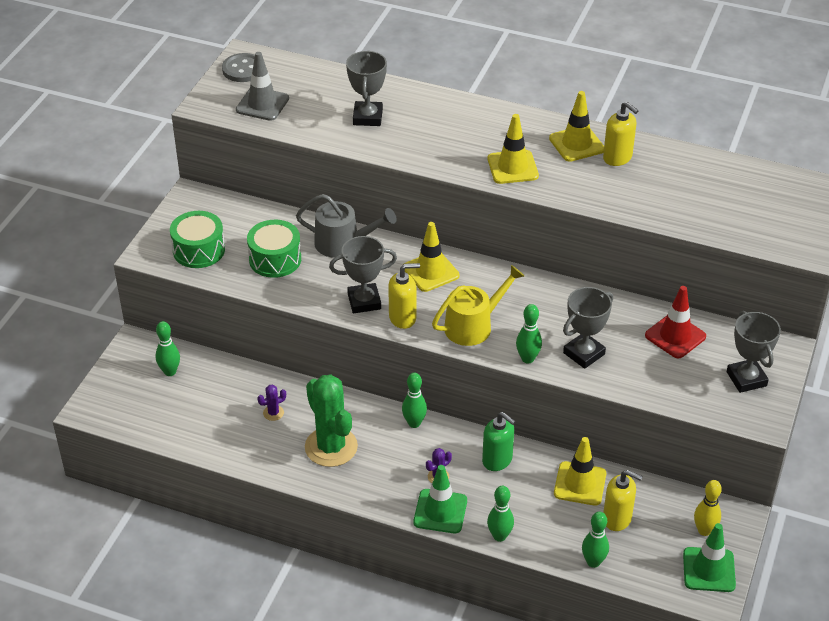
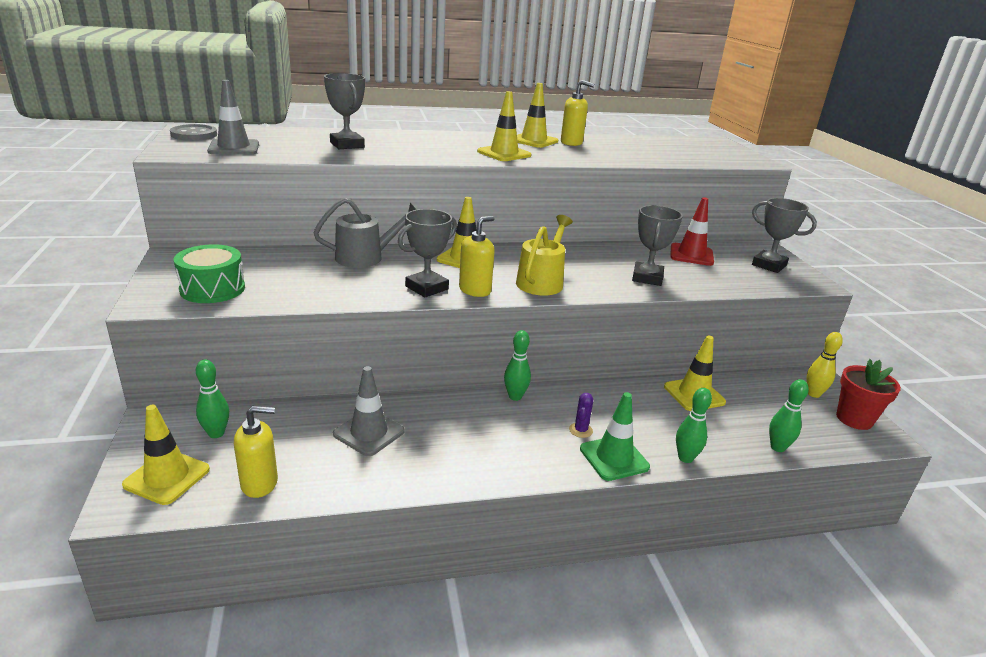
camera: 35 degrees left, 15 degrees down
(123, 397) = (167, 477): none -> yellow traffic cone
(273, 413) = (369, 433): purple cactus -> grey traffic cone
(275, 259) = (306, 279): green drum -> none
(331, 447) = (456, 442): green cactus -> none
(497, 460) = (614, 400): green soap dispenser -> none
(527, 358) = (611, 290): green bowling pin -> none
(617, 518) = (750, 408): yellow soap dispenser -> yellow soap dispenser (260, 483)
(709, 570) = (854, 419): green traffic cone -> red flower pot

